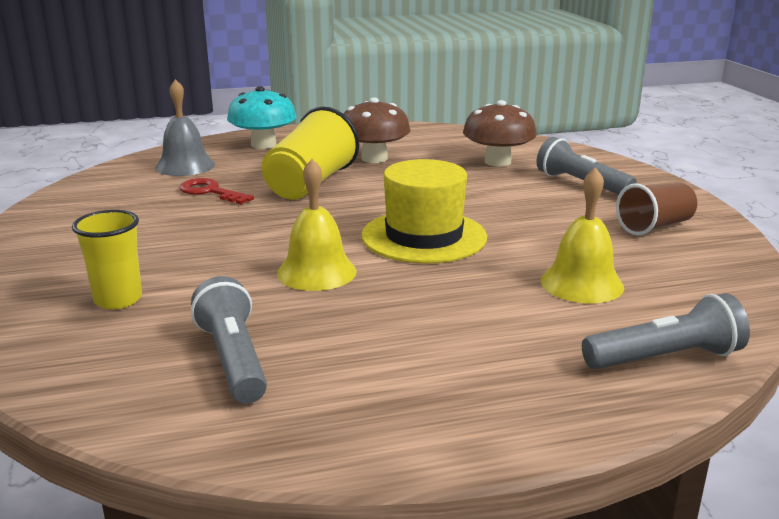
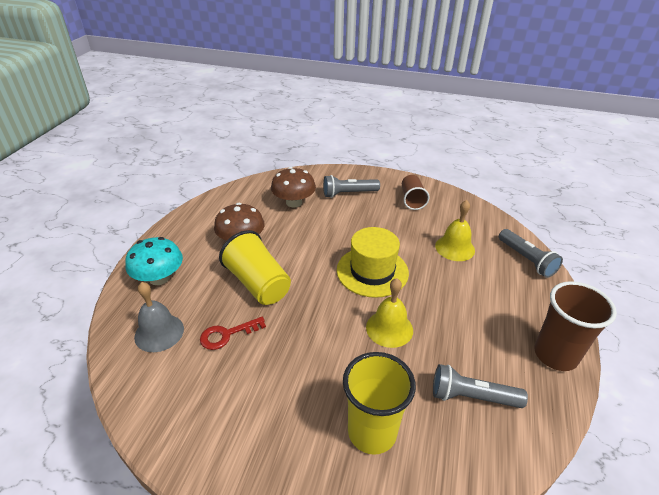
camera: 60 degrees left, 15 degrees up
(118, 299) = (372, 432): yellow cup -> yellow cup, size x1.56
(411, 429) = (555, 355): none -> brown cup
(665, 358) = (526, 259): grey flashlight -> grey flashlight turned 135 degrees clockwise

